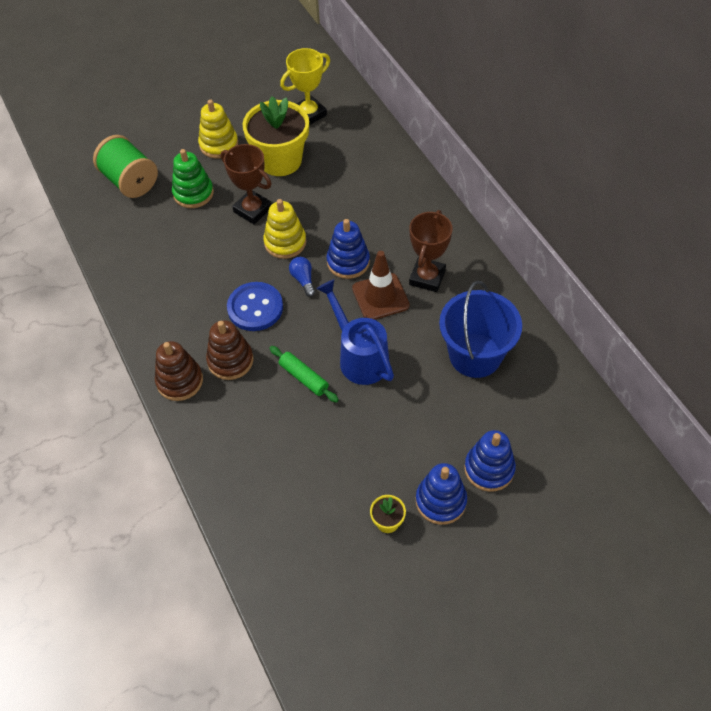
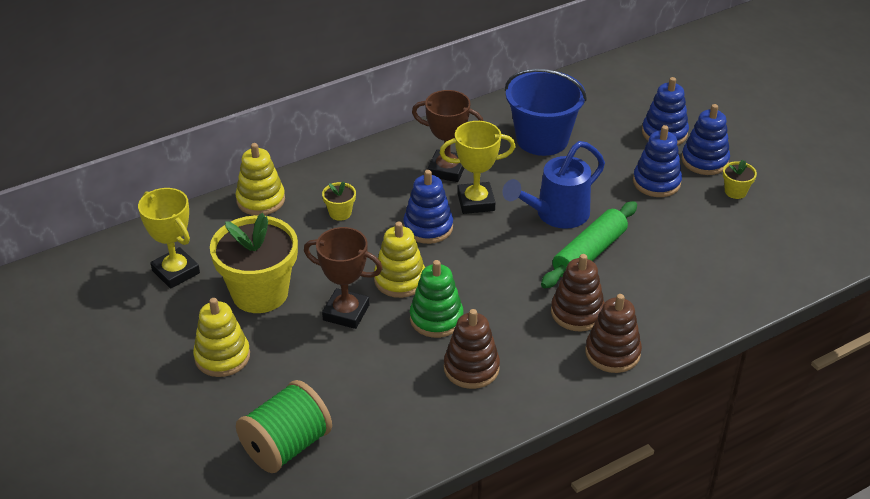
camera: 95 degrees left, 15 degrees down
(181, 284) = (471, 368): none -> brown stacking toy
(193, 193) = (314, 373): green stacking toy -> green stacking toy (436, 319)
(252, 210) = (346, 312): brown trophy -> brown trophy turned 75 degrees clockwise
(255, 308) = (500, 298): blue button -> none
(303, 280) = (456, 261): blue light bulb -> none
(304, 377) = (589, 253): green rolling pin -> green rolling pin, size x1.55
(370, 204) = (340, 213): none -> yellow flower pot
(380, 297) = (476, 202): brown traffic cone -> yellow trophy
(389, 155) = (261, 200): none -> yellow stacking toy
(405, 448) = (656, 182): none -> blue stacking toy

